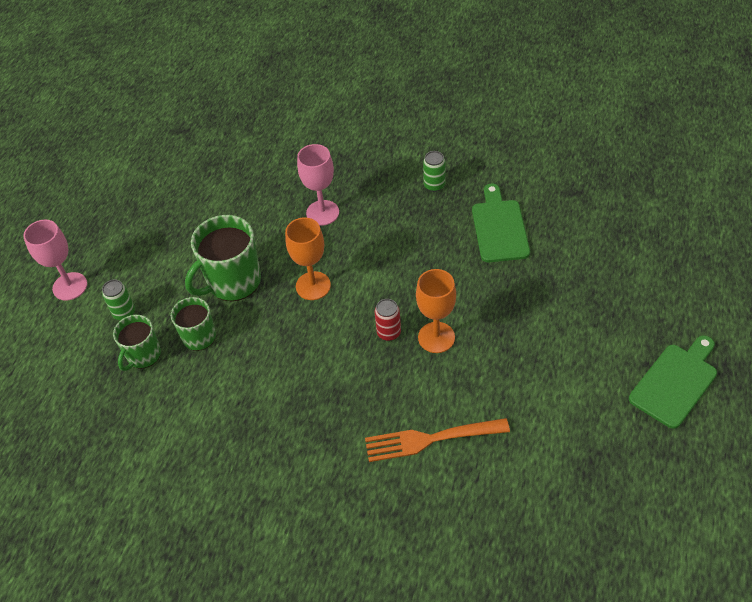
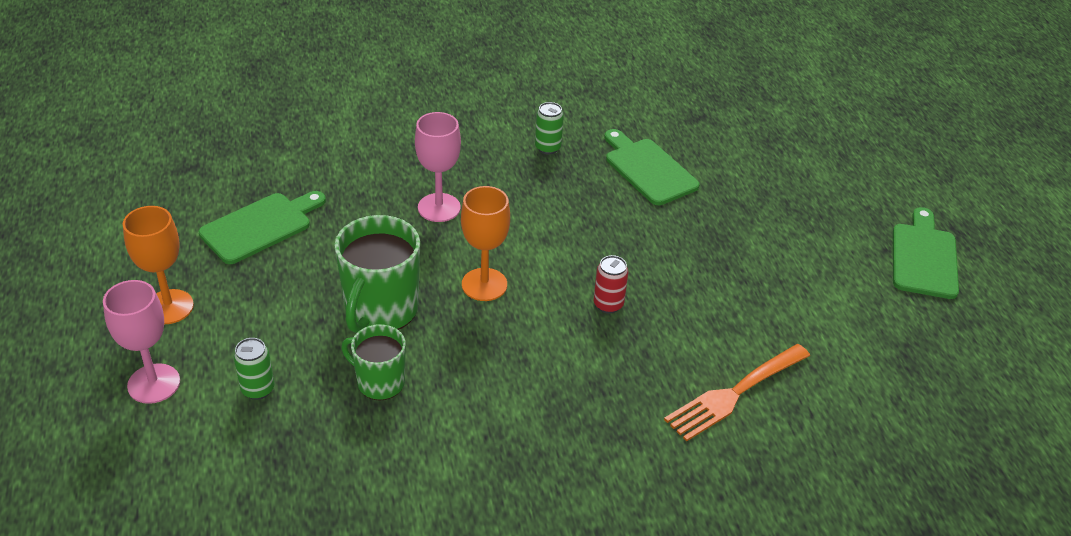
camera: 35 degrees left, 10 degrees down
(143, 355) = (320, 428): green mug -> none
(198, 191) = (260, 226): none -> green cutting board
(436, 337) = (663, 292): orange goblet -> orange goblet (169, 307)

